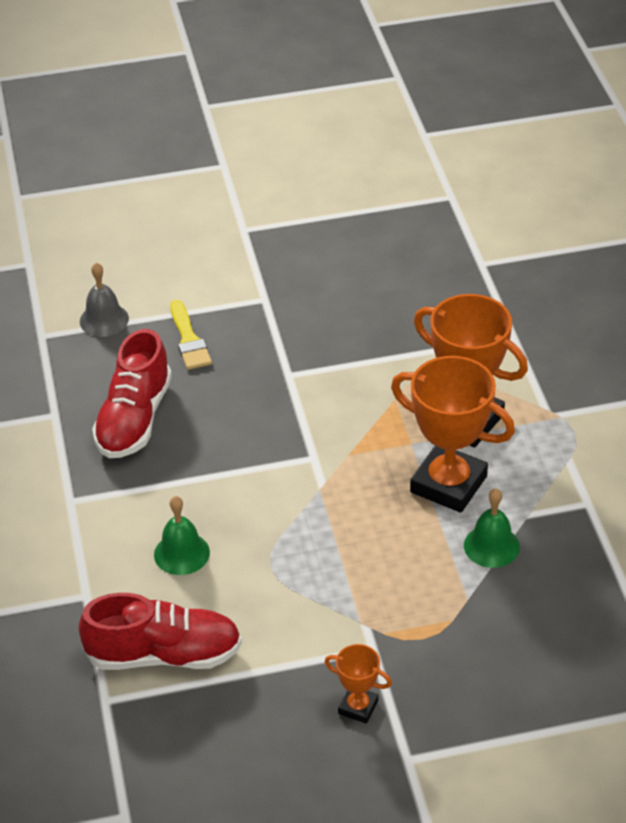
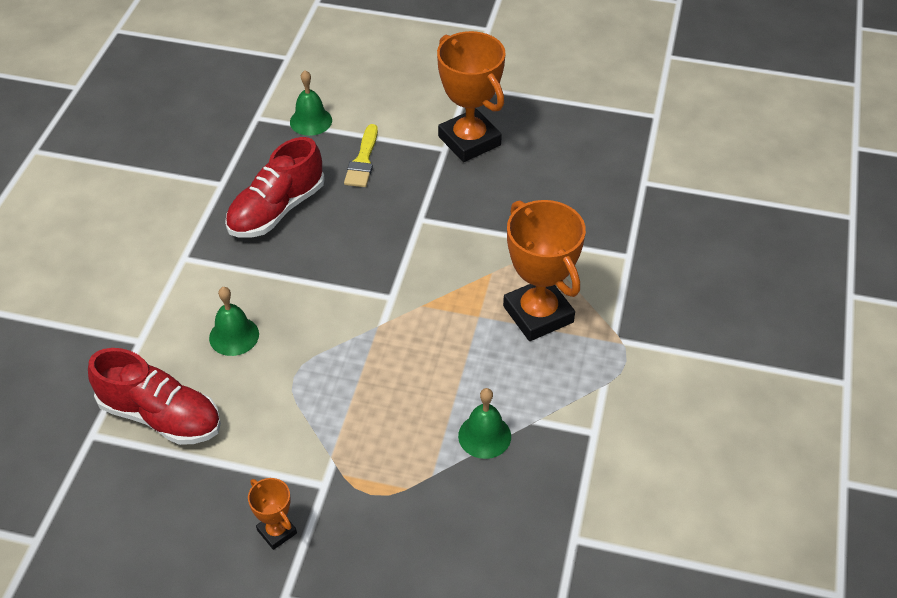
camera: 25 degrees right, 5 degrees up
(104, 320) = (311, 121): grey bell -> green bell
(448, 484) = (485, 365): orange trophy -> orange trophy (469, 141)

